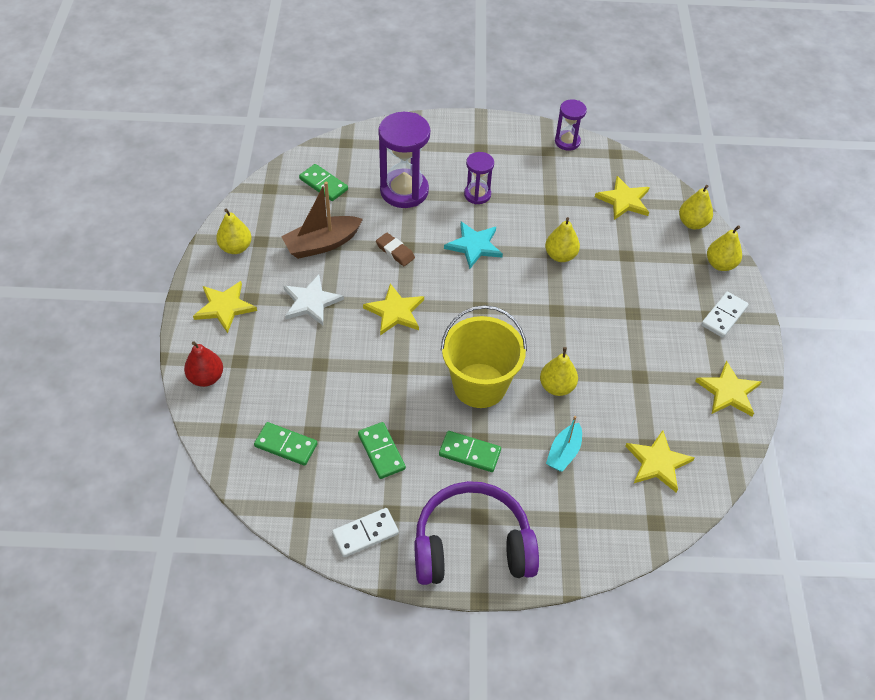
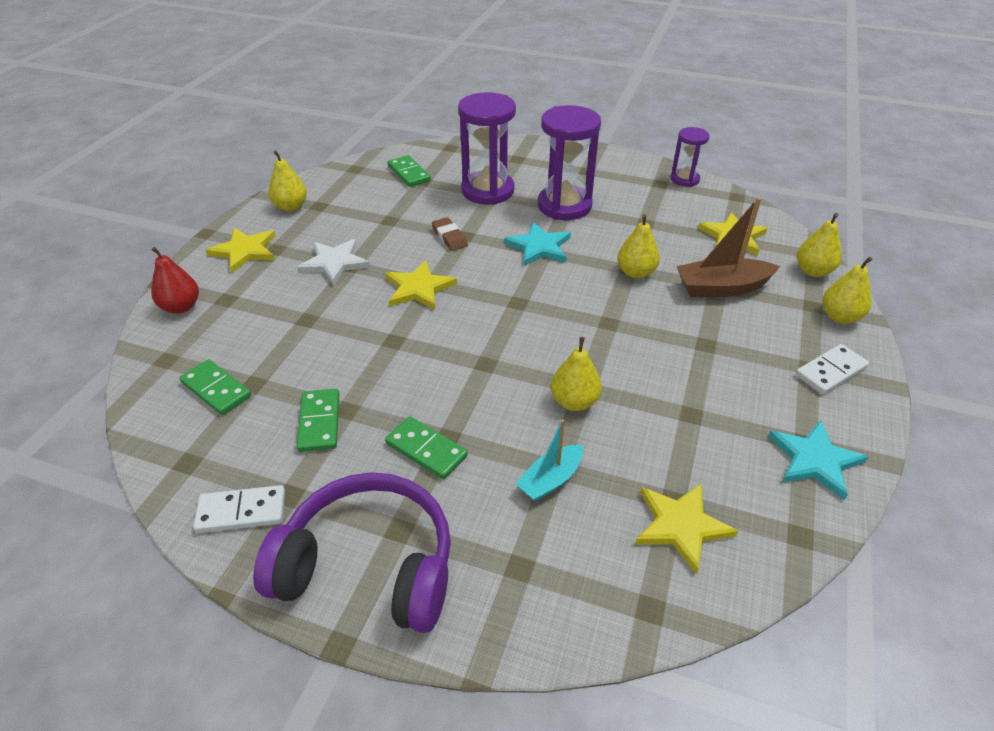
camera: 20 degrees right, 10 degrees down
(322, 244) = (377, 218): brown boat -> brown boat (721, 288)
(477, 194) = (564, 206): purple hourglass -> purple hourglass, size x1.80
(479, 385) = (477, 379): yellow bucket -> none
(728, 392) = (815, 460): yellow star -> turquoise star

